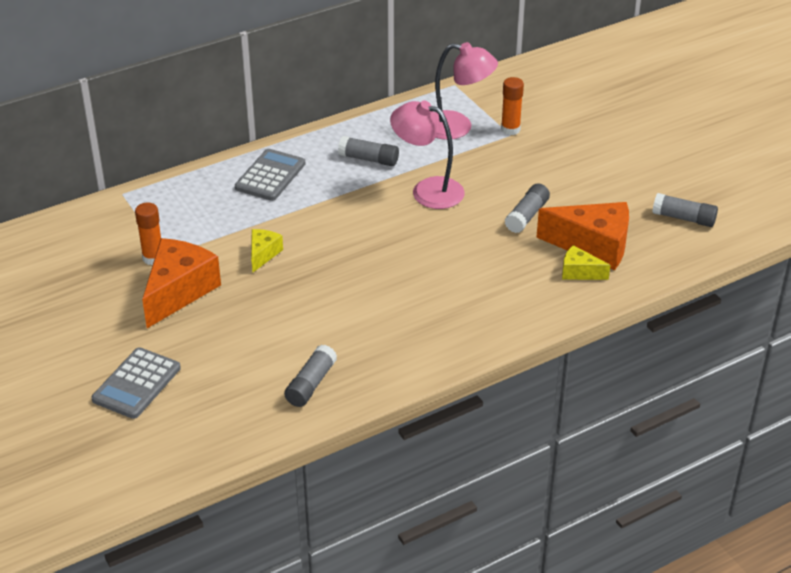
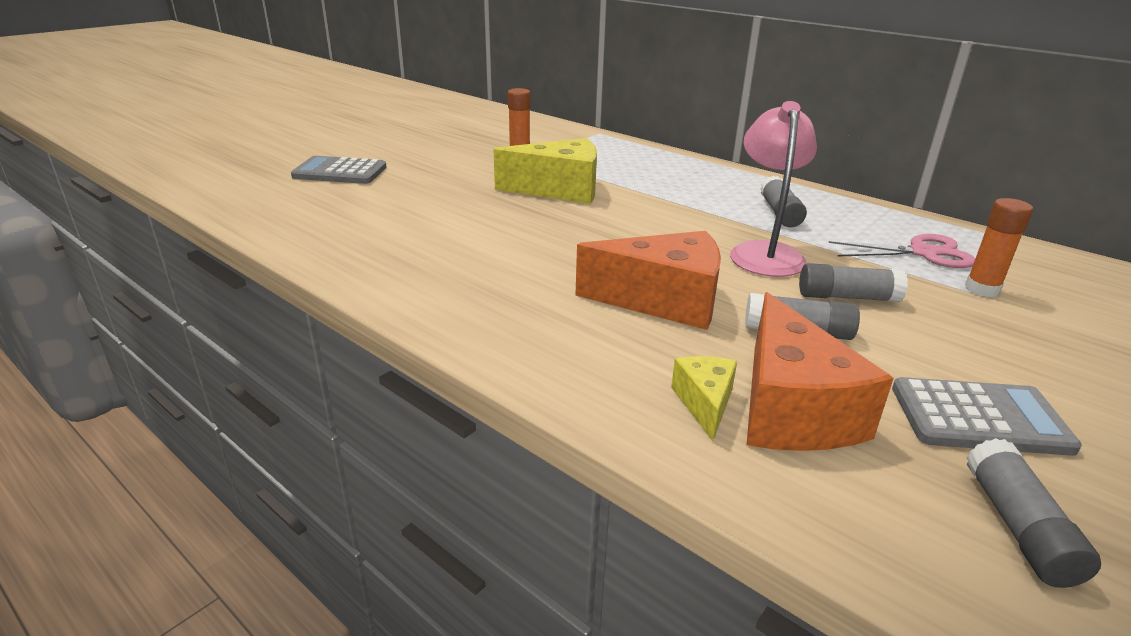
camera: 70 degrees right, 10 degrees down
(179, 291) = (478, 168): orange cheese -> orange cheese (664, 301)
(263, 254) = (560, 190): yellow cheese -> yellow cheese, size x1.97
(270, 176) = (689, 175): grey calculator -> grey calculator (979, 418)
(311, 384) = (354, 240): grey glue stick -> grey glue stick (847, 297)
(458, 127) = (923, 253): pink lamp -> pink scissors

